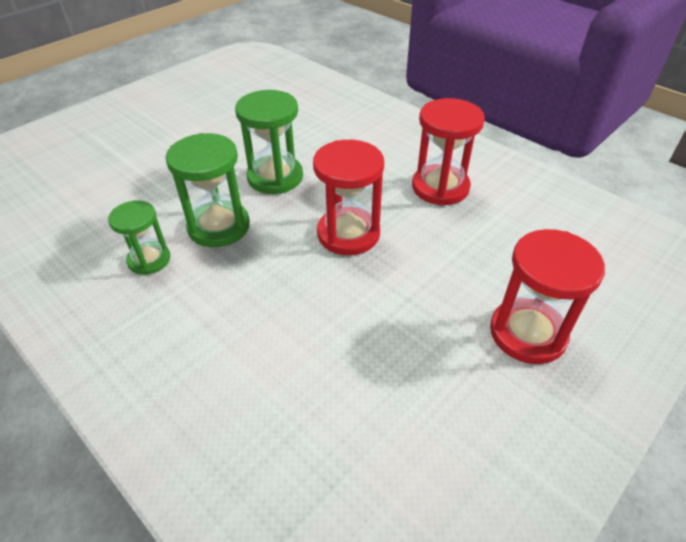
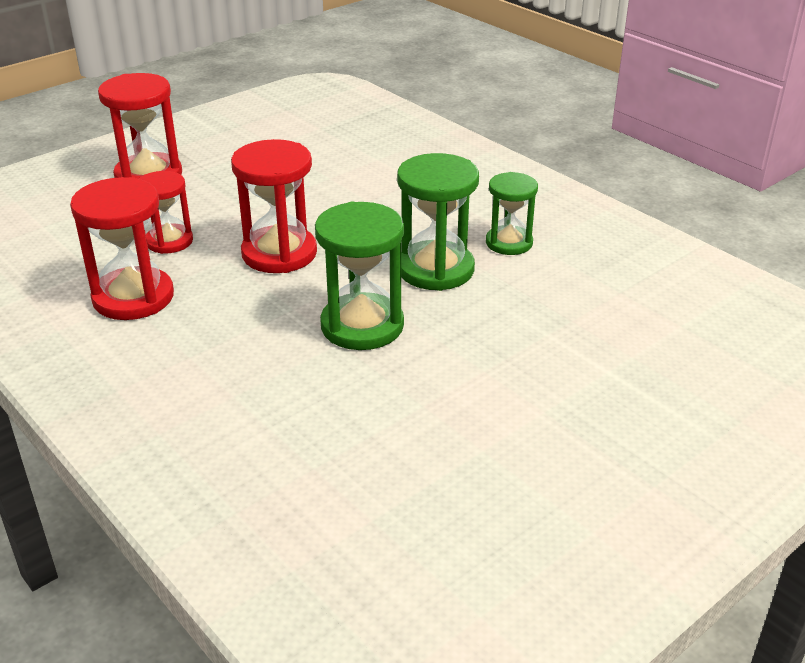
camera: 175 degrees left, 10 degrees down
(446, 240) = (169, 241): none -> red hourglass

